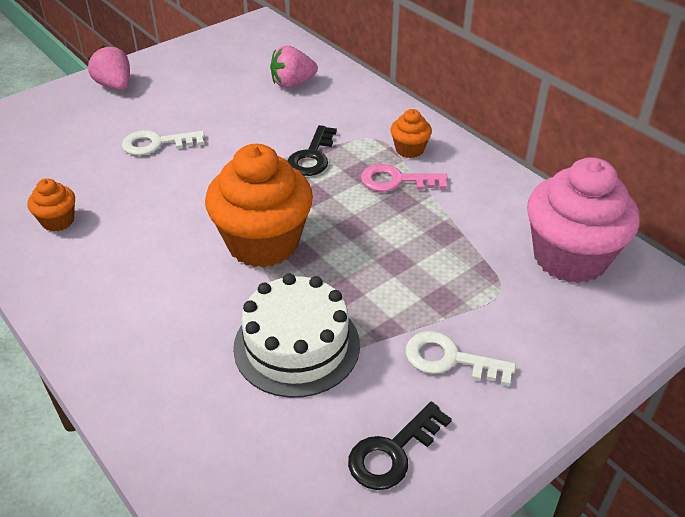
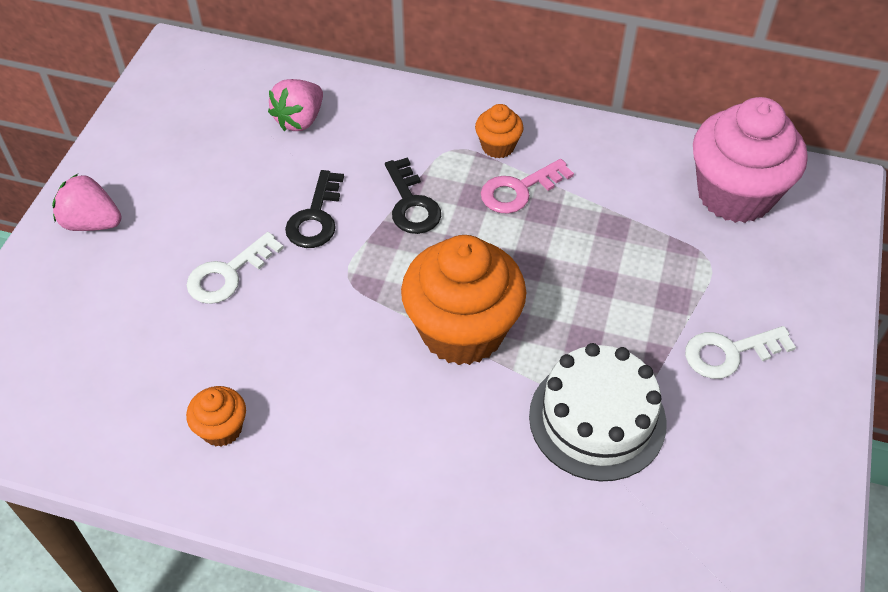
camera: 35 degrees left, 10 degrees up
(392, 452) = (762, 466): black key -> black key (315, 217)

